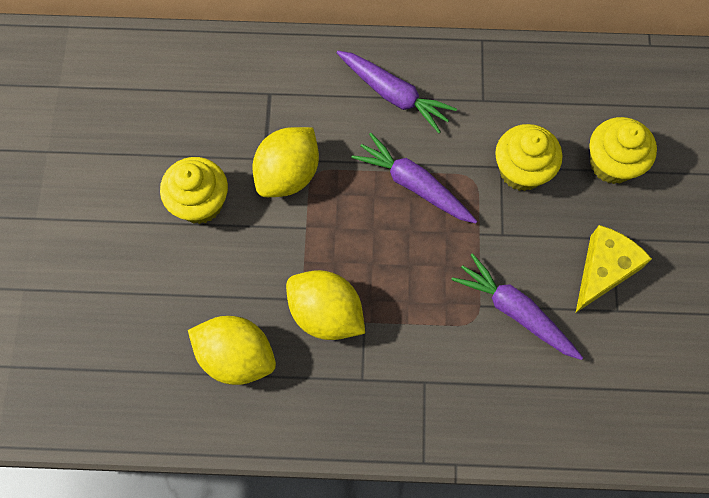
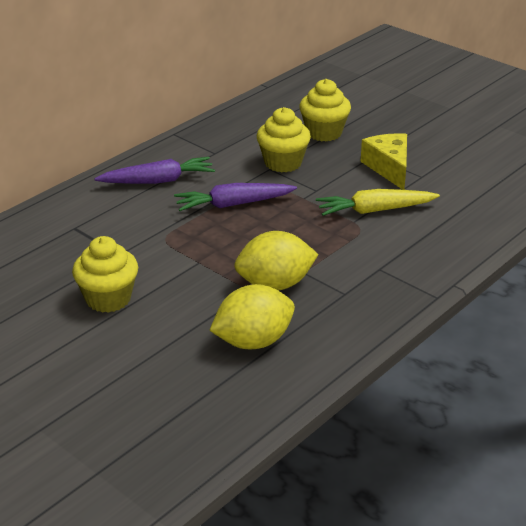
camera: 50 degrees left, 35 degrees down
(288, 174) = (147, 249): yellow lemon -> none
(515, 311) = (374, 210): purple carrot -> yellow carrot

